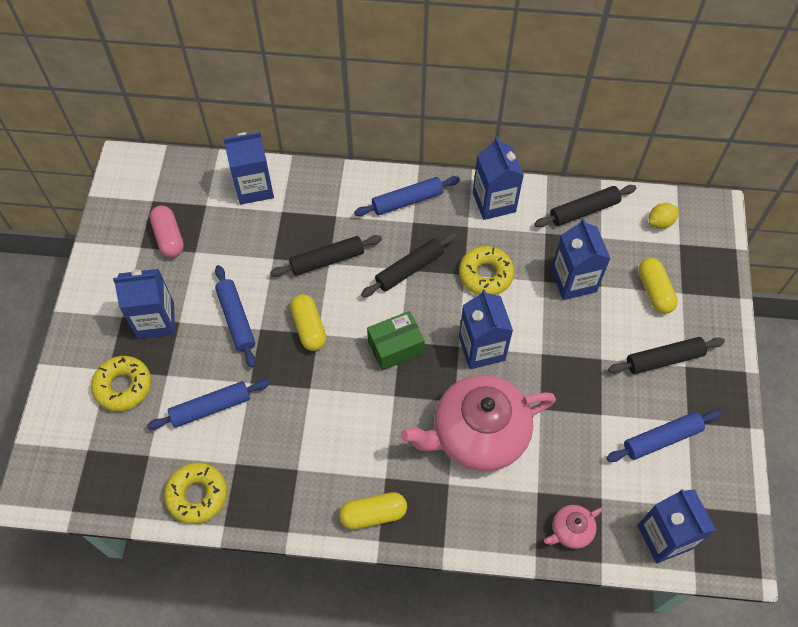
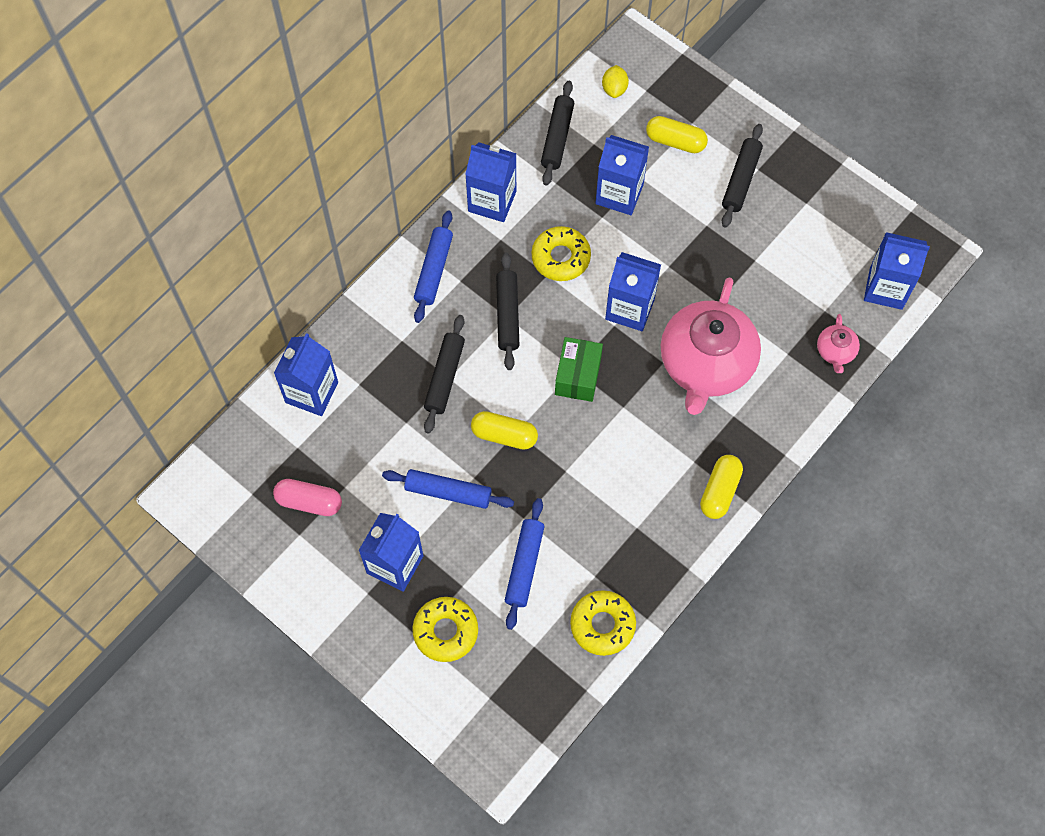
camera: 55 degrees left, 5 degrees up
(662, 439) = (807, 232): blue rolling pin -> none

